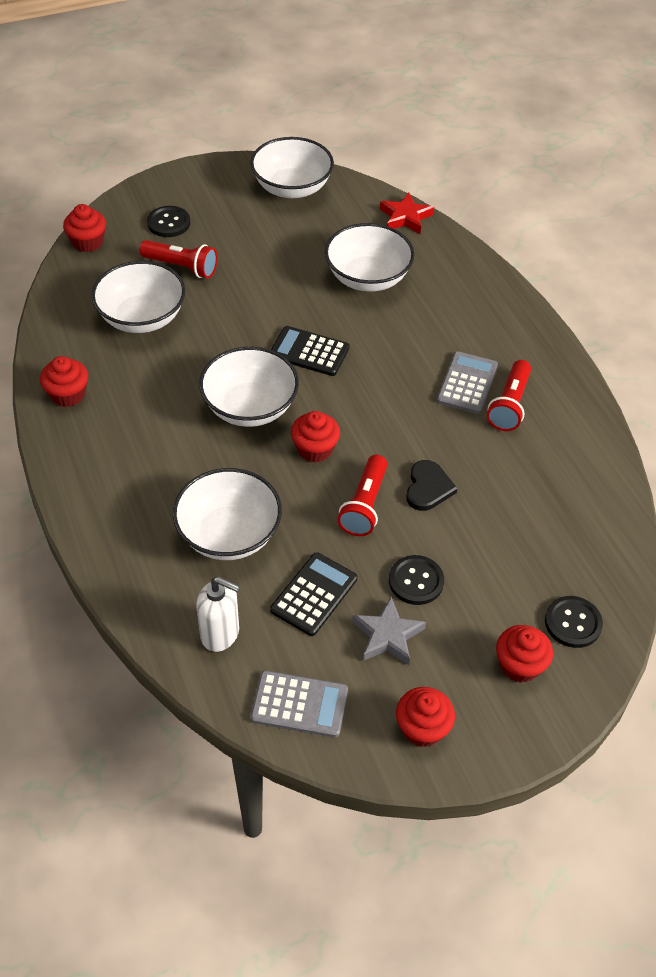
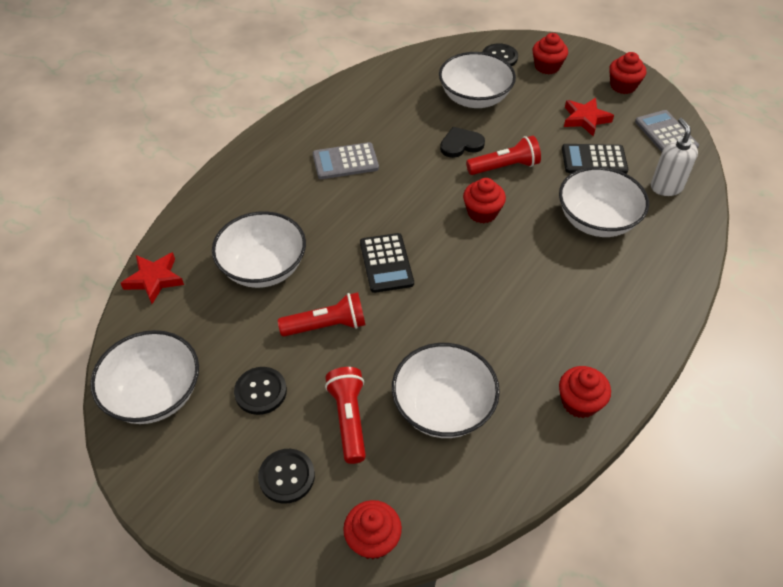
camera: 120 degrees left, 0 degrees up
(250, 407) = (477, 269): white bowl -> white bowl (474, 98)
(387, 635) = (585, 119): grey star -> red star
(416, 581) = (537, 122): black button -> black button (260, 391)
(509, 405) = (349, 134): red flashlight -> red flashlight (327, 326)

